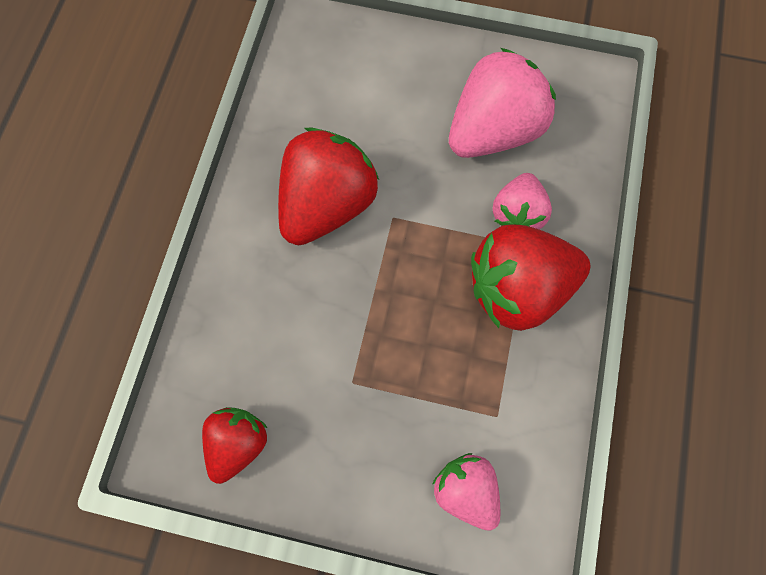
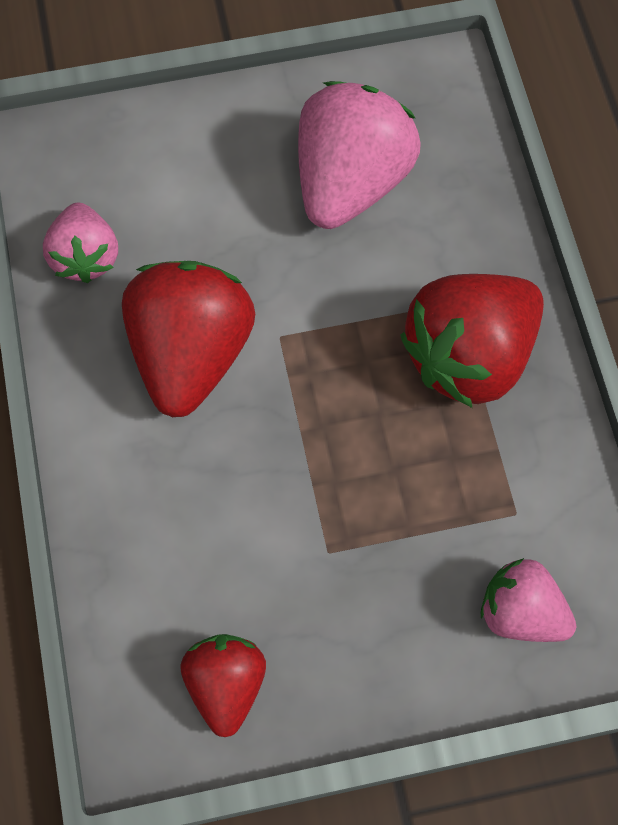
camera: 25 degrees left, 5 degrees down
(517, 213) = (427, 269): pink strawberry -> pink strawberry (85, 257)

